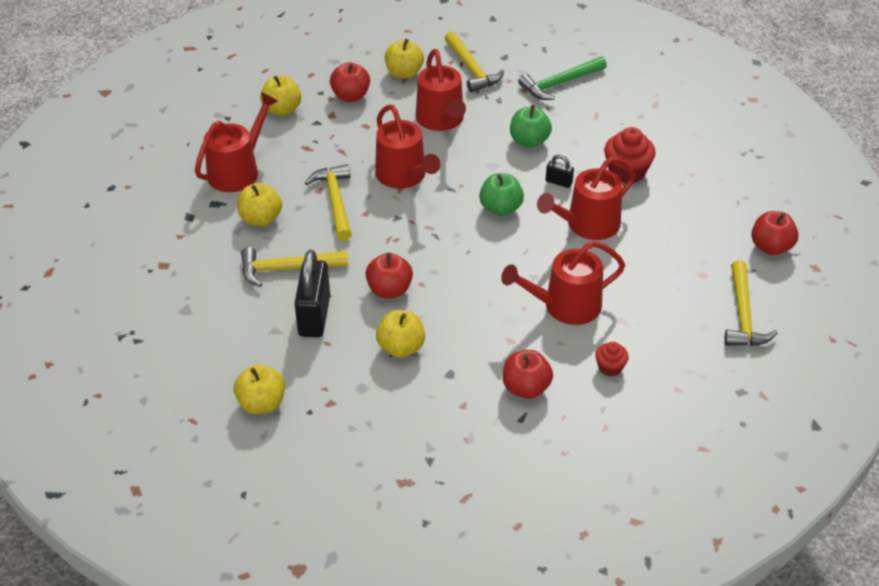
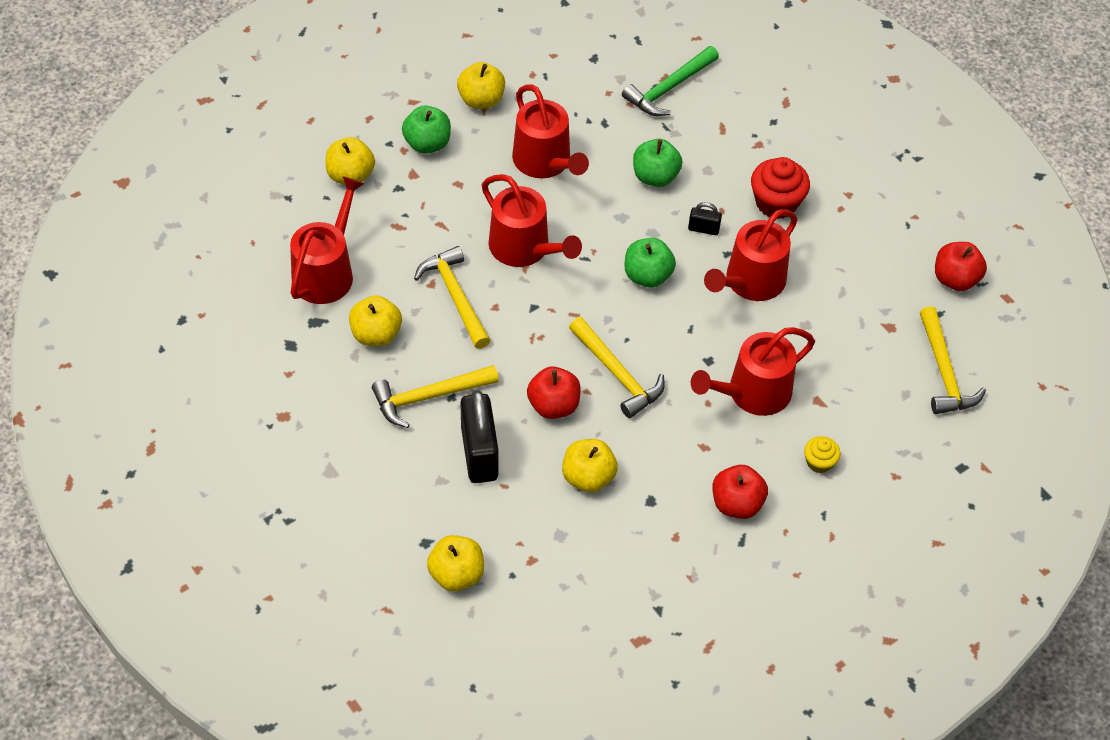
camera: 15 degrees left, 10 degrees up
(350, 96) = (427, 143): red apple -> green apple
(471, 69) = (560, 82): yellow hammer -> yellow hammer (617, 374)
(610, 367) = (819, 462): red cupcake -> yellow cupcake

